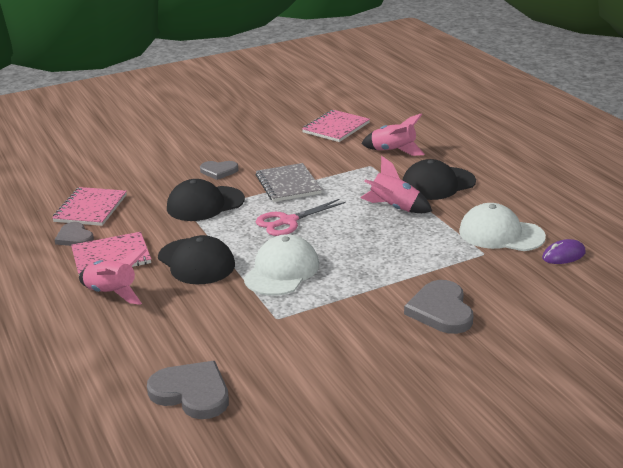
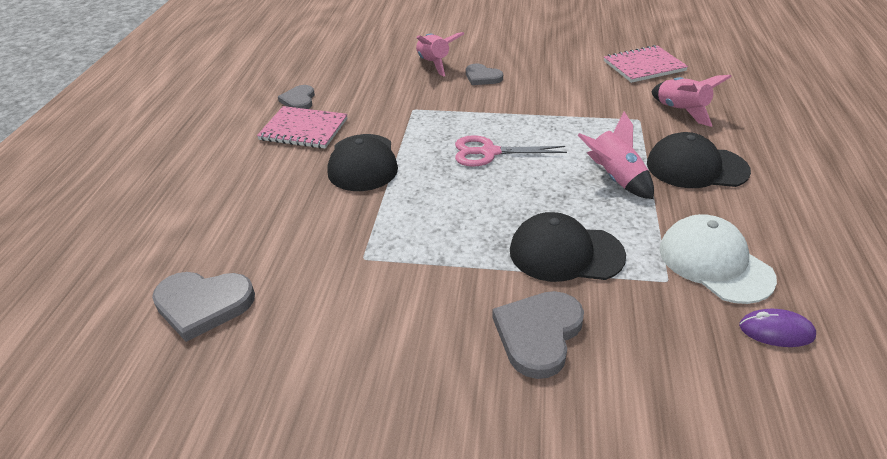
camera: 35 degrees right, 10 degrees up
(90, 208) = (340, 78): pink notebook -> none
(112, 293) = (264, 166): pink rocket -> pink rocket (434, 64)
(192, 393) = (203, 304): grey heart -> grey heart turned 120 degrees clockwise
(205, 204) = (434, 106): black cap -> black cap (565, 253)
(282, 271) = (425, 206): white cap -> none
(288, 184) = (532, 112): grey notebook -> none

